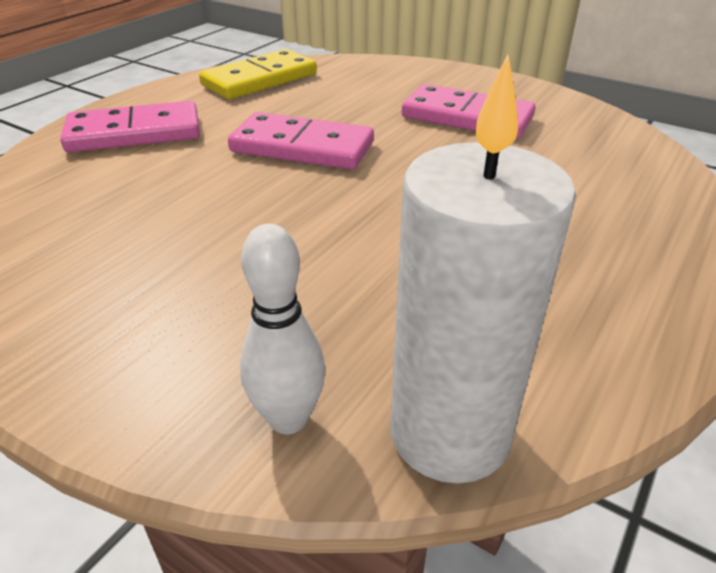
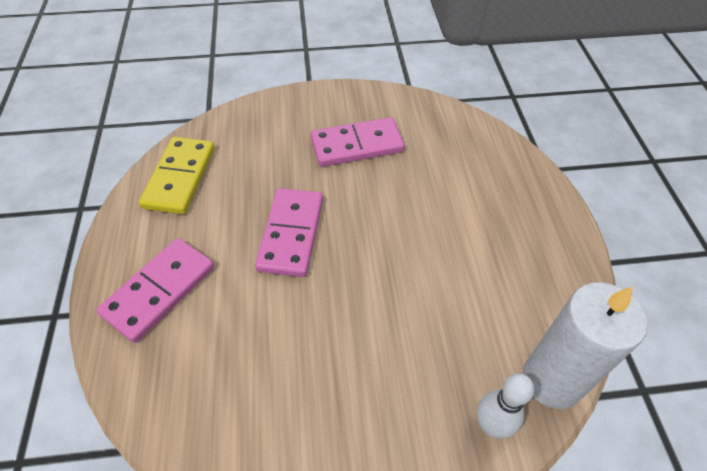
camera: 40 degrees left, 15 degrees up
(302, 147) = (291, 234): pink domino -> pink domino turned 60 degrees counterclockwise

